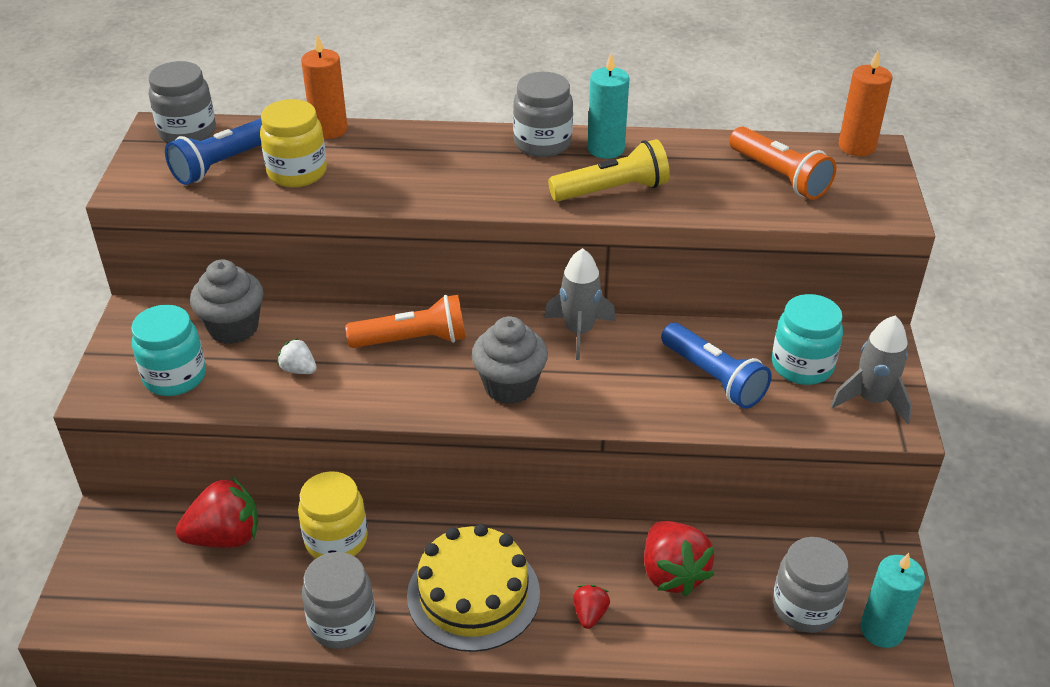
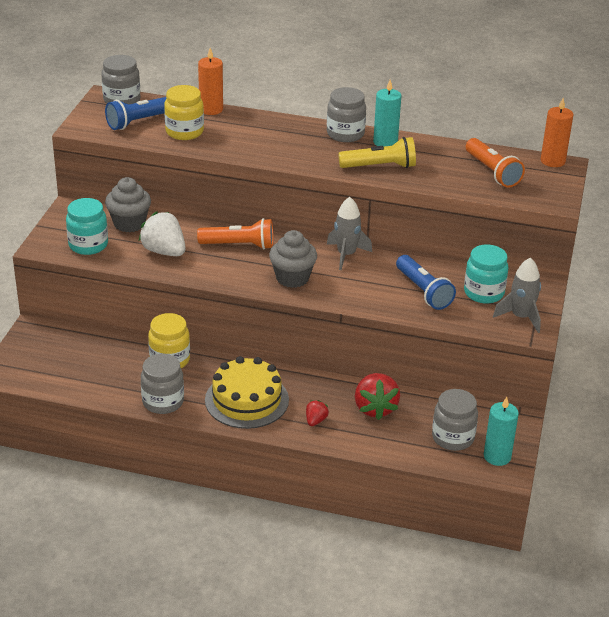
camera: 10 degrees right, 5 degrees down
(225, 537) = (102, 348): red strawberry -> none
(298, 369) = (164, 251): white strawberry -> white strawberry, size x1.97

